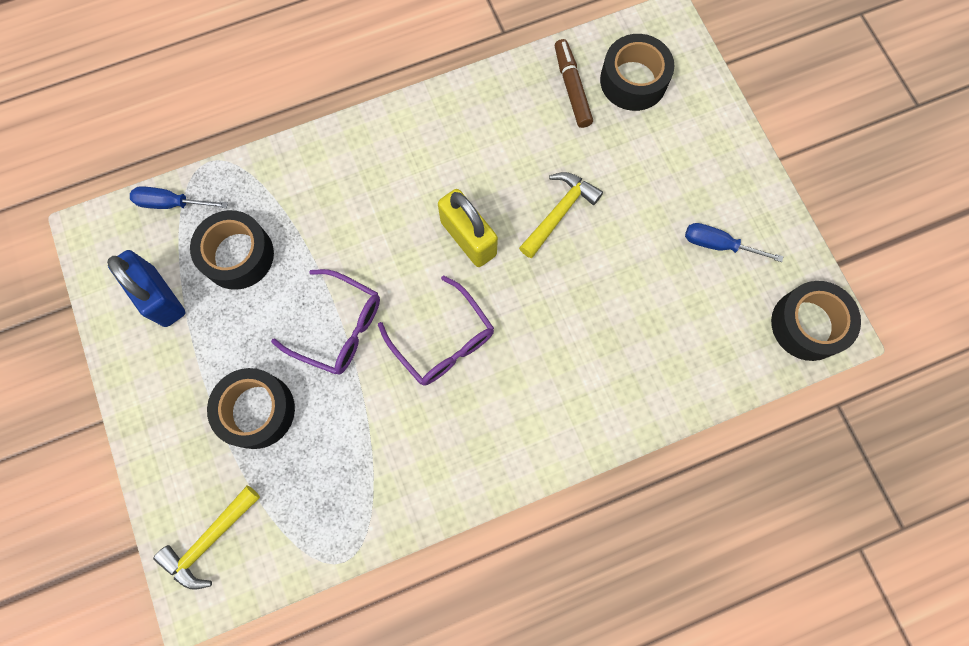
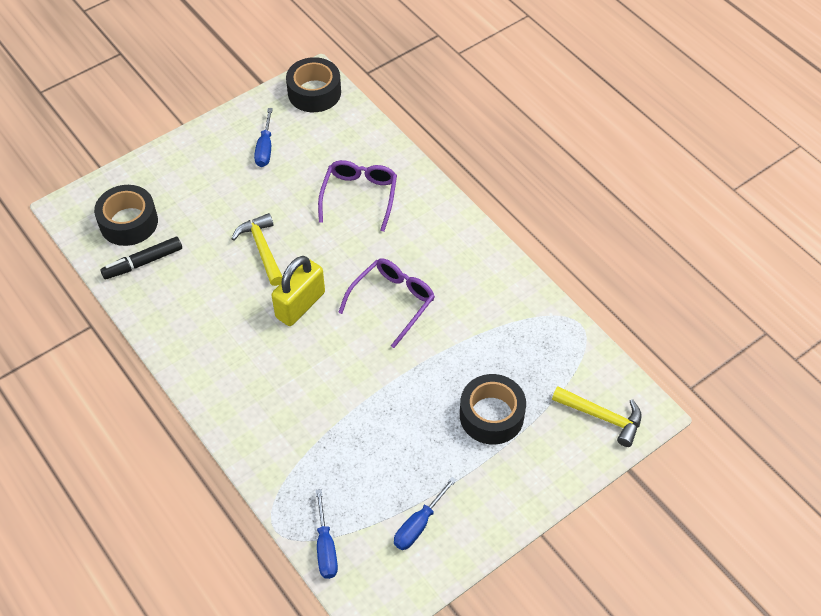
camera: 105 degrees left, 20 degrees down
(160, 296) = (418, 525): blue padlock -> blue screwdriver
(238, 255) = (361, 473): black tape -> none
(338, 327) = (404, 376): purple glasses -> purple glasses (359, 196)
(559, 212) = (262, 249): yellow hammer -> yellow hammer turned 45 degrees clockwise
(572, 88) = (143, 262): brown marker -> black marker

